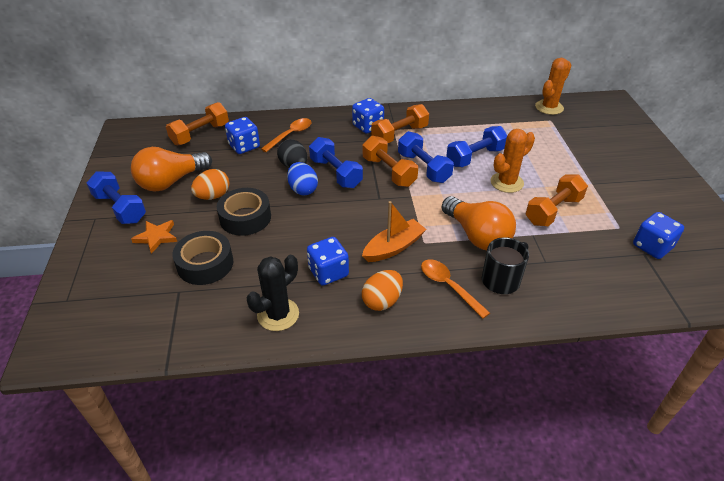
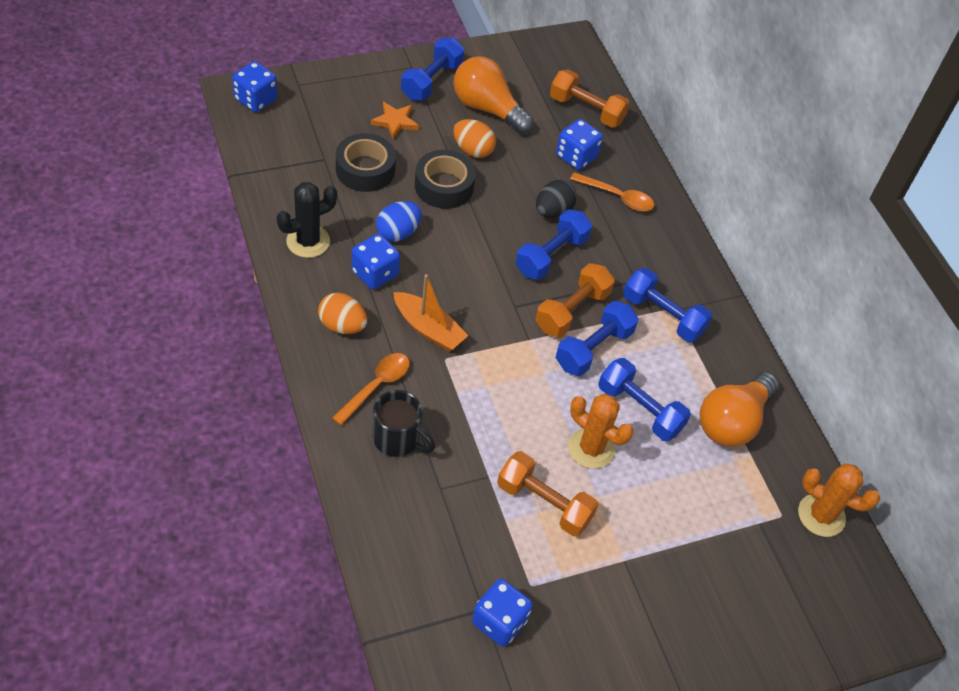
camera: 70 degrees right, 10 degrees up
(278, 314) = (308, 241): black cactus -> black cactus turned 60 degrees counterclockwise
(303, 189) = (509, 228): blue egg -> blue egg (398, 233)
(368, 126) = (669, 277): blue dice -> blue dice (256, 99)
(399, 135) = (663, 316): orange dumbbell -> blue dumbbell
(477, 236) = (470, 413): orange light bulb -> orange light bulb (732, 421)

